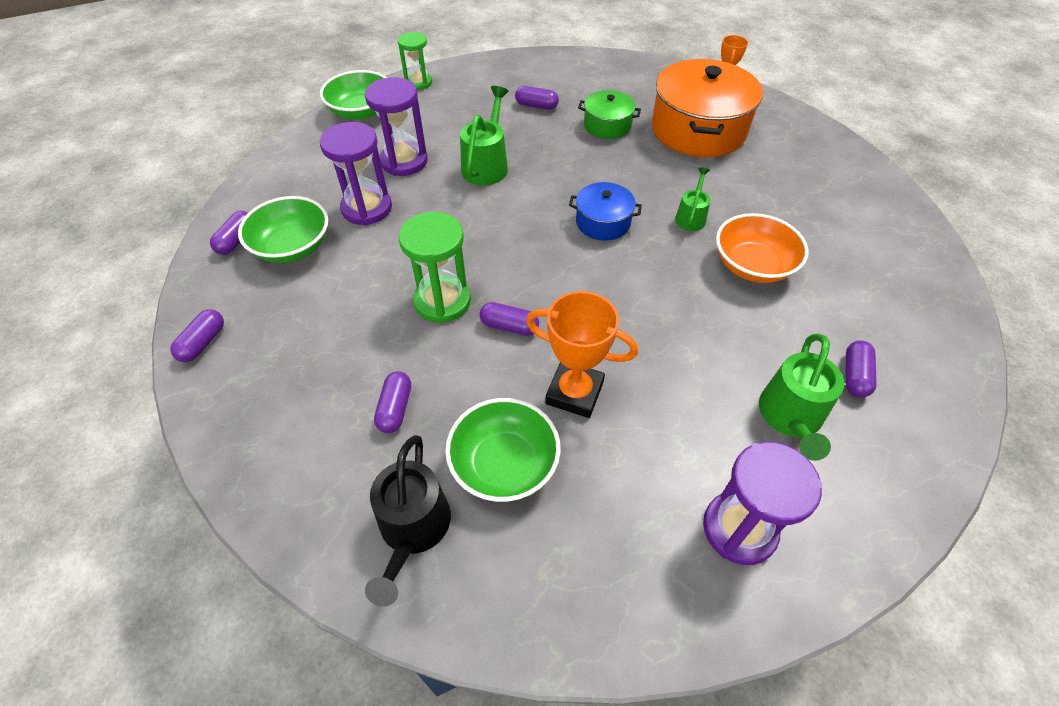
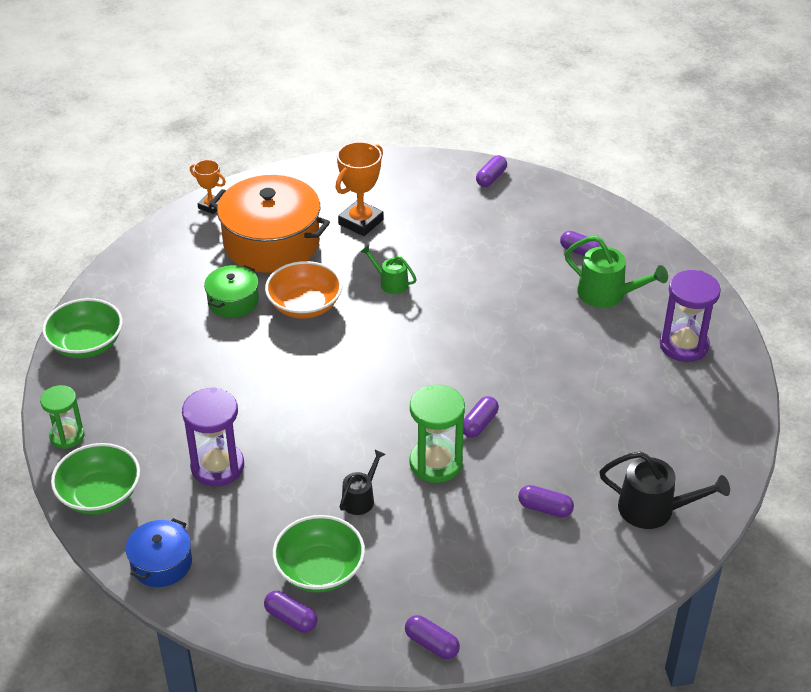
camera: 75 degrees left, 10 degrees down
(367, 208) = (283, 505): purple hourglass -> none
(383, 255) = (360, 498): none -> black watering can
(486, 165) = (255, 402): green watering can -> none
(504, 464) = (611, 451): green bowl -> green bowl (86, 344)
(536, 106) = (170, 345): purple capsule -> purple capsule (491, 178)
(574, 392) = (557, 399): orange trophy -> orange trophy (360, 222)
(603, 222) = (375, 338): blue pot -> blue pot (161, 563)
(752, 265) = (460, 265): orange bowl -> orange bowl (305, 305)

